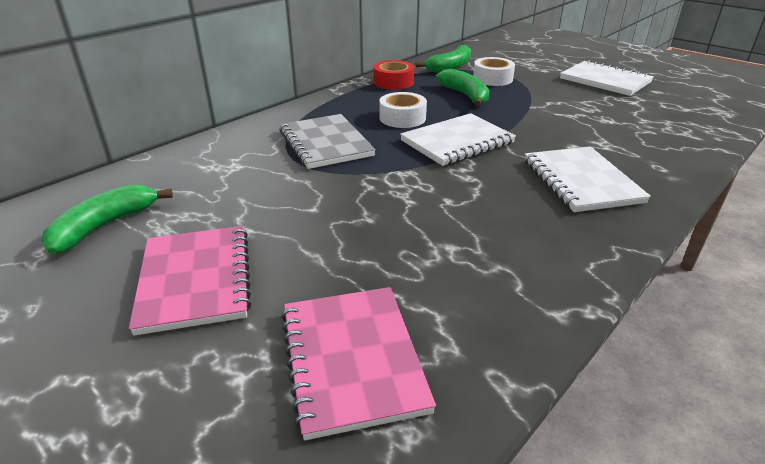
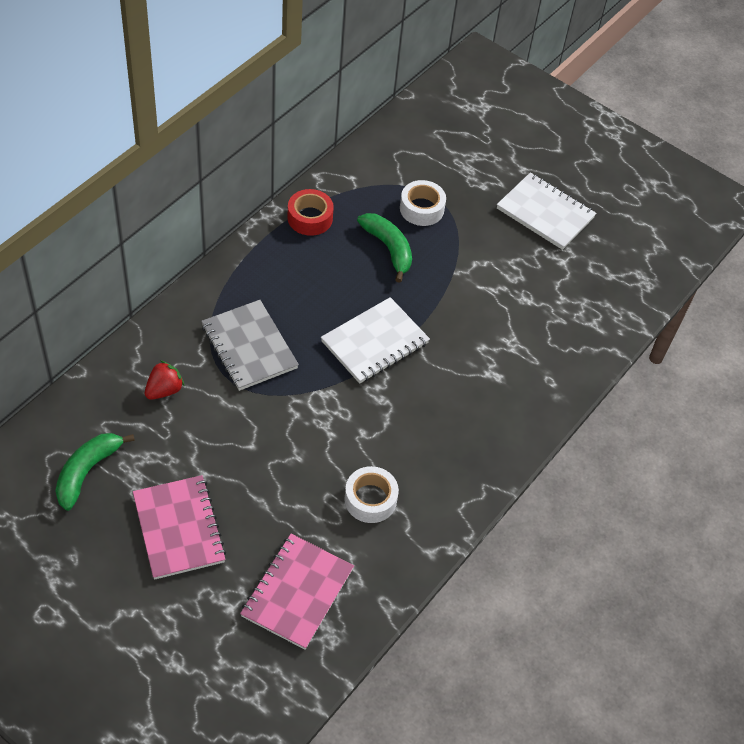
camera: 10 degrees left, 20 degrees up
(226, 168) = (164, 390): none -> red strawberry
(352, 359) = (297, 592): pink notebook -> pink notebook turned 45 degrees clockwise
(402, 118) = (322, 298): white tape -> white tape (370, 499)
(450, 67) = (375, 178): green banana -> none
(581, 181) = (477, 403): white notebook -> none

